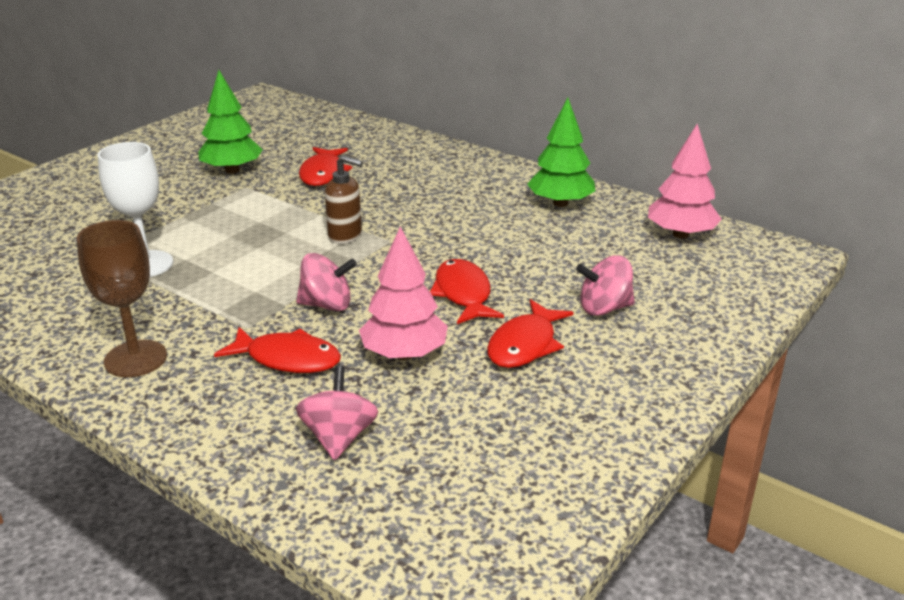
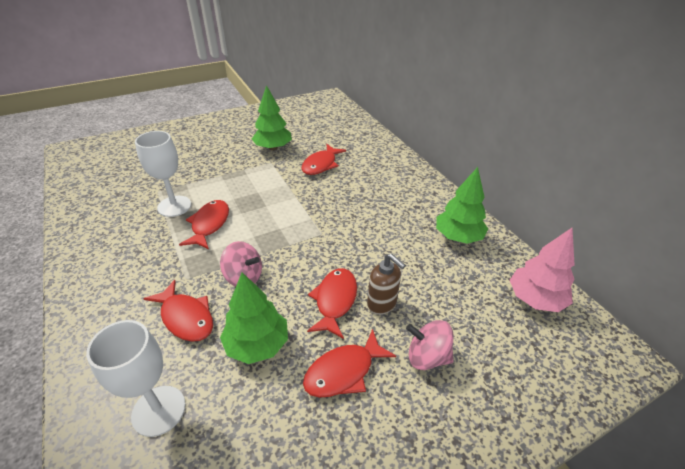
camera: 25 degrees right, 10 degrees up
(135, 359) = (109, 281): brown goblet -> none
(223, 269) = (209, 224): none -> red fish
(339, 437) = (158, 410): pink spinning top -> white goblet
(345, 236) = (297, 220): brown soap dispenser -> brown soap dispenser (382, 304)
(404, 354) = (257, 344): pink tree -> green tree

